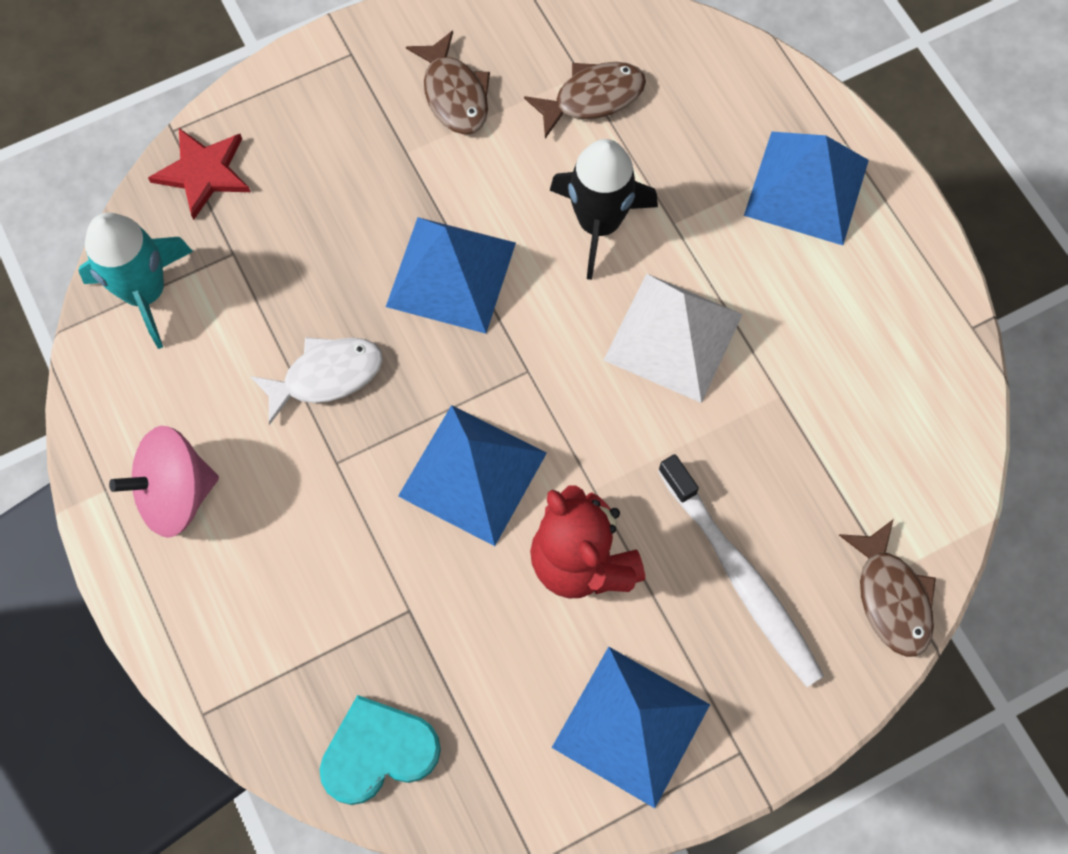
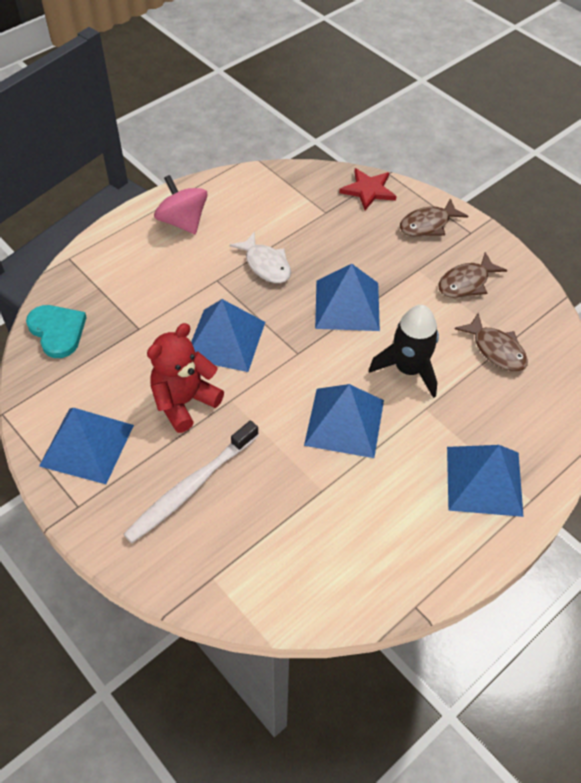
camera: 75 degrees right, 15 degrees down
(145, 293) = (290, 185): turquoise rocket -> none
(673, 336) = (344, 422): white pyramid -> blue pyramid
(891, 597) = (195, 579): brown fish -> brown fish (428, 224)

